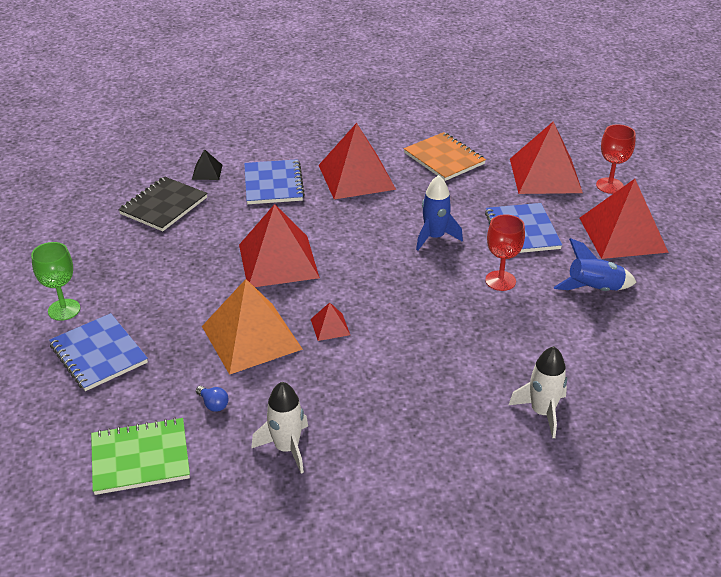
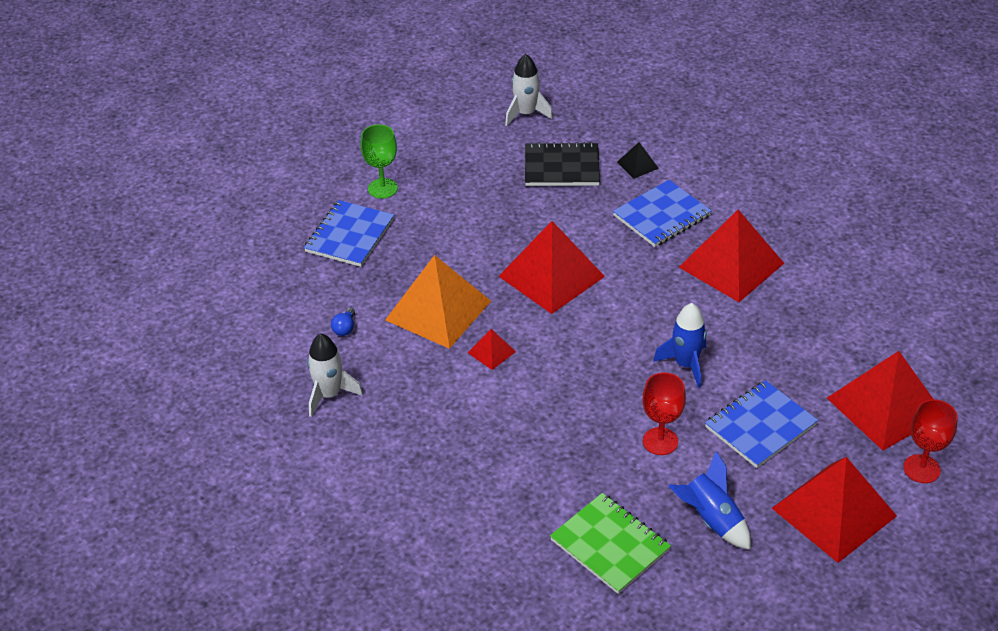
camera: 60 degrees right, 5 degrees up
(140, 458) = (262, 319): green notebook -> green notebook (610, 545)
(444, 158) = (832, 313): orange notebook -> none
(542, 412) = (493, 543): white rocket -> white rocket (526, 114)

